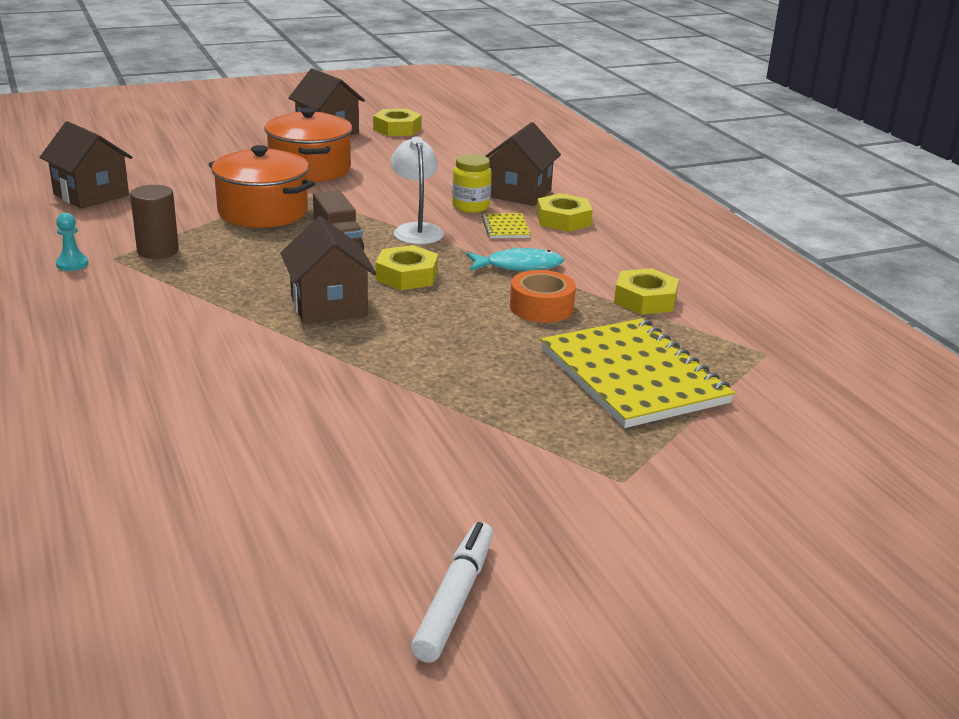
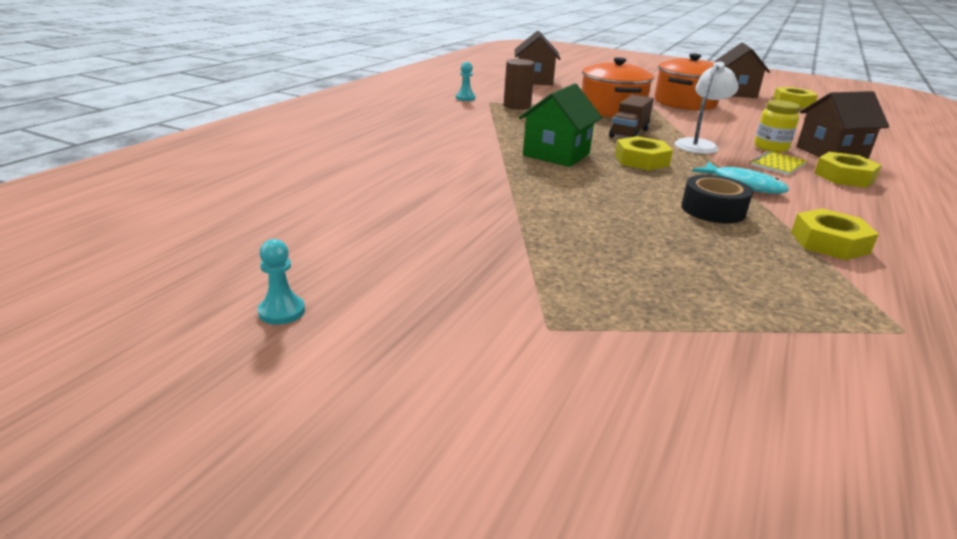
camera: 50 degrees right, 0 degrees up
(329, 306) = (556, 155): brown house -> green house
(455, 599) = (282, 311): white marker -> turquoise pawn
(541, 307) = (713, 210): orange tape -> black tape
(633, 376) = (709, 277): yellow notebook -> none

